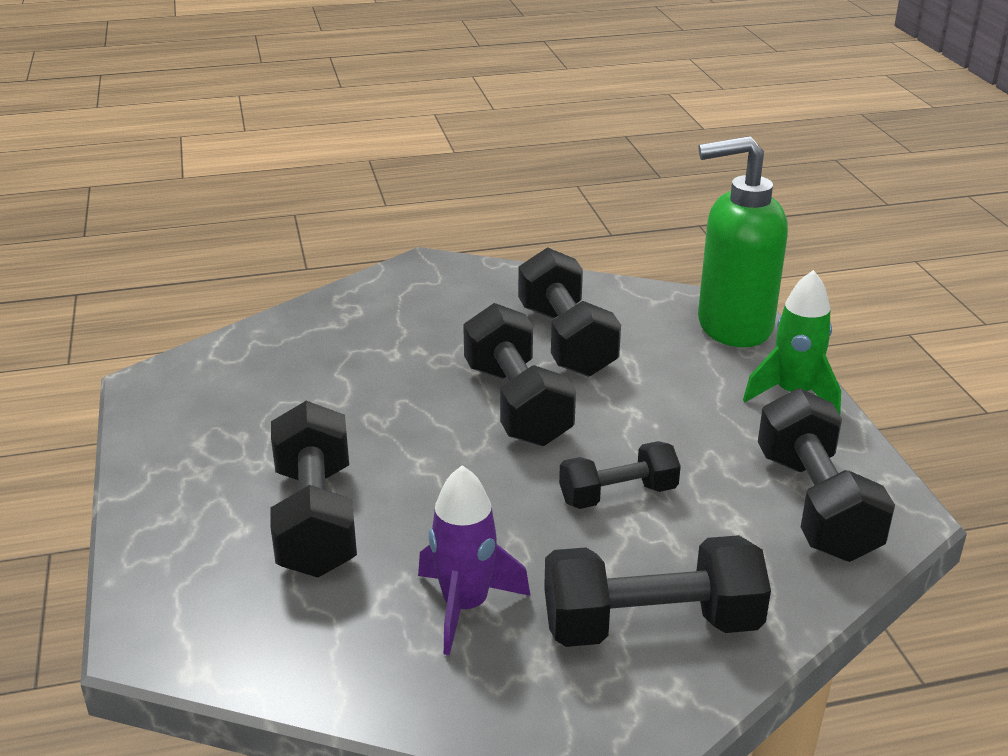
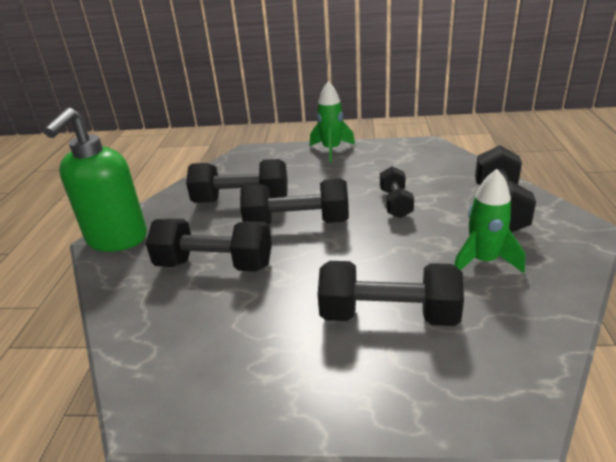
camera: 70 degrees left, 0 degrees up
(465, 606) = (483, 261): purple rocket -> green rocket
(733, 326) = (264, 154): green soap dispenser -> green soap dispenser (117, 239)
(815, 505) = (417, 159): black dumbbell -> black dumbbell (214, 265)

